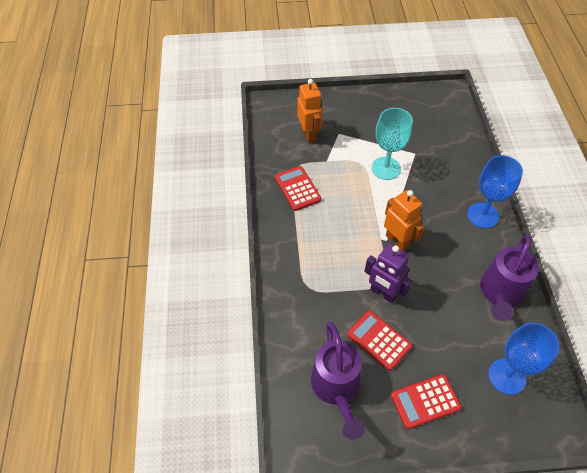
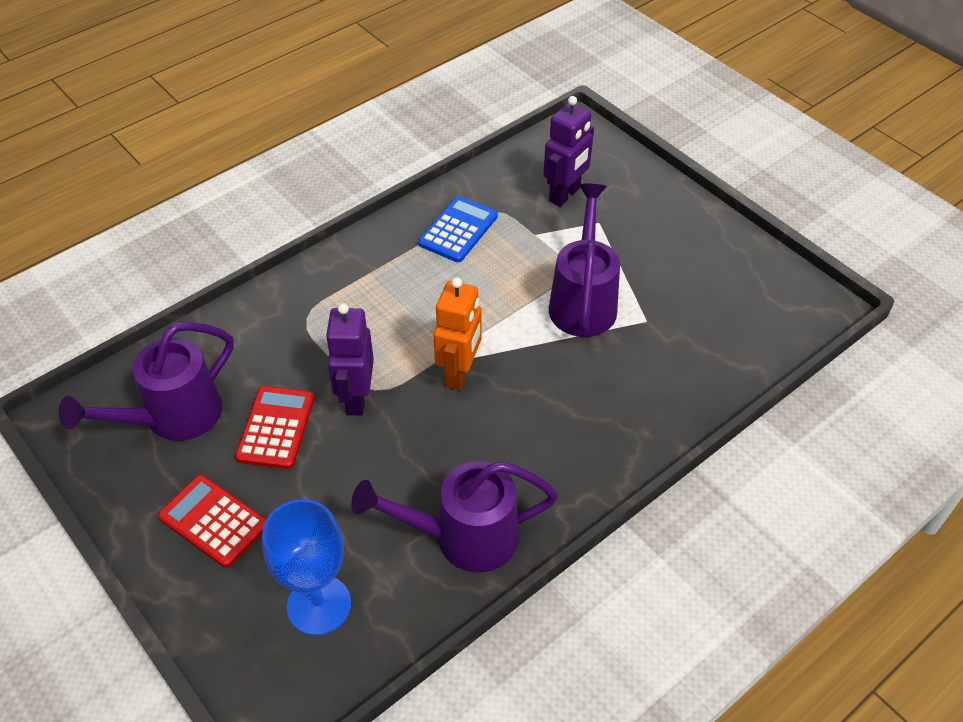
camera: 55 degrees right, 5 degrees down
(297, 188) = (458, 230): red calculator -> blue calculator
(309, 134) = (565, 195): orange robot -> purple robot
(386, 168) = (583, 301): turquoise goblet -> purple watering can
(482, 215) = (600, 454): blue goblet -> none

